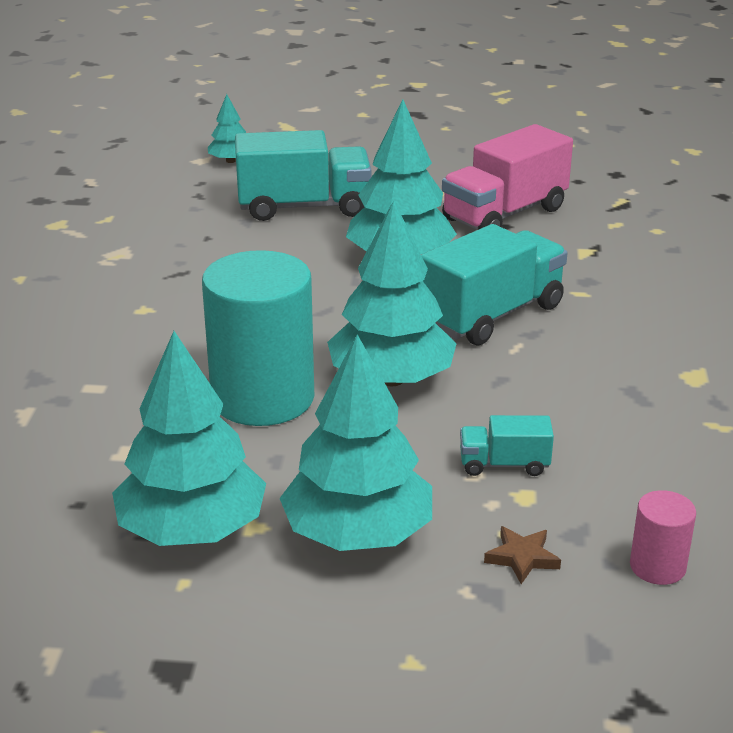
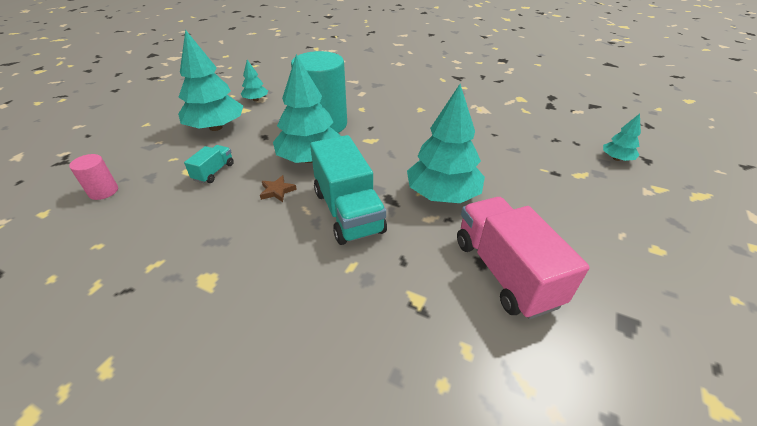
camera: 110 degrees right, 10 degrees up
(192, 530) = (256, 100): turquoise tree -> turquoise tree, size x0.49
(304, 207) = (533, 173): turquoise truck -> none
(522, 558) = (156, 158): brown star -> brown star (277, 191)

